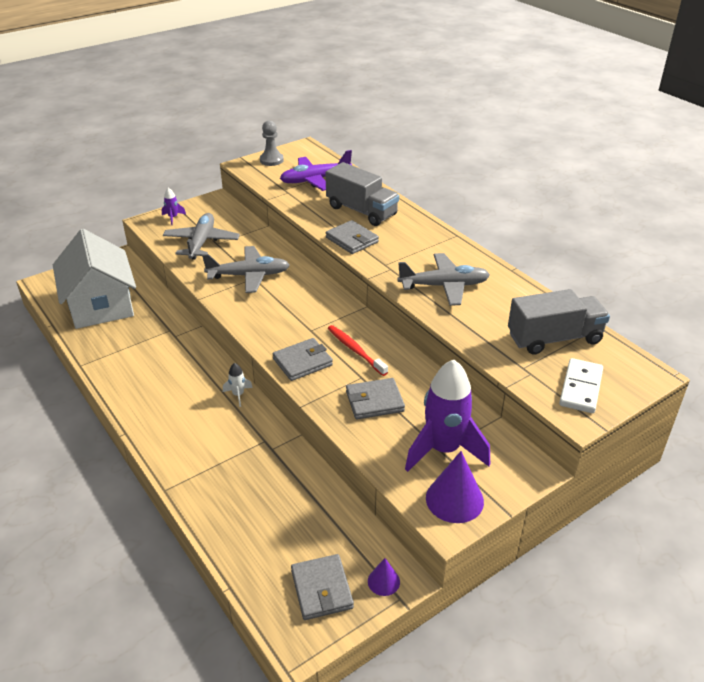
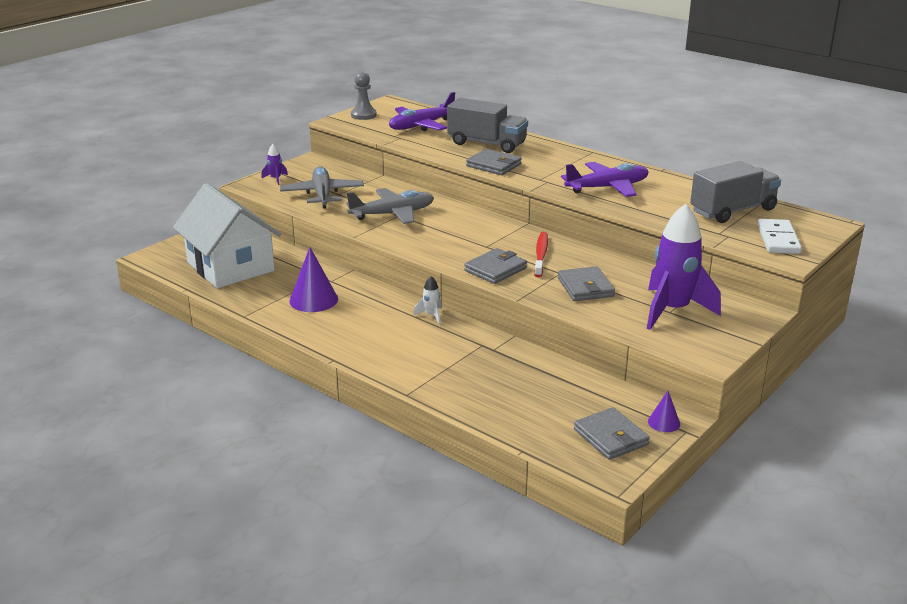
camera: 15 degrees left, 10 degrees down
(355, 350) = (541, 255): red toothbrush -> red toothbrush turned 60 degrees clockwise
(374, 401) = (585, 287): grey wallet -> grey wallet turned 75 degrees counterclockwise
(444, 286) = (608, 188): grey plane -> purple plane
(454, 499) = (705, 341): purple cone -> purple cone (313, 300)

